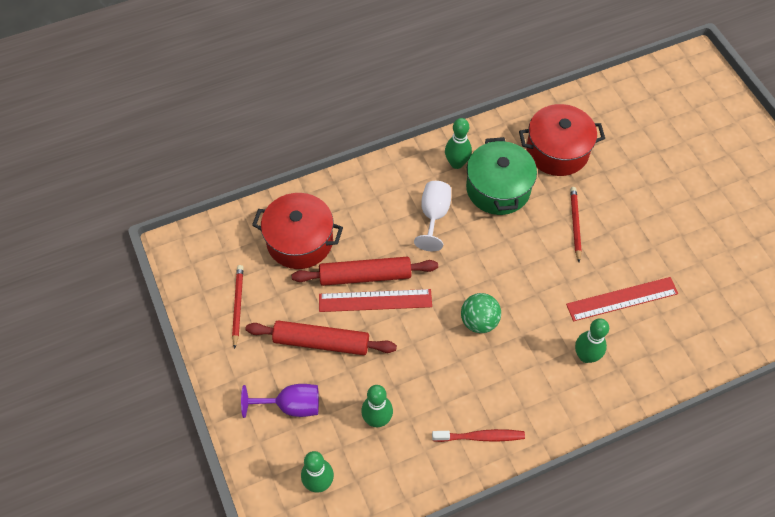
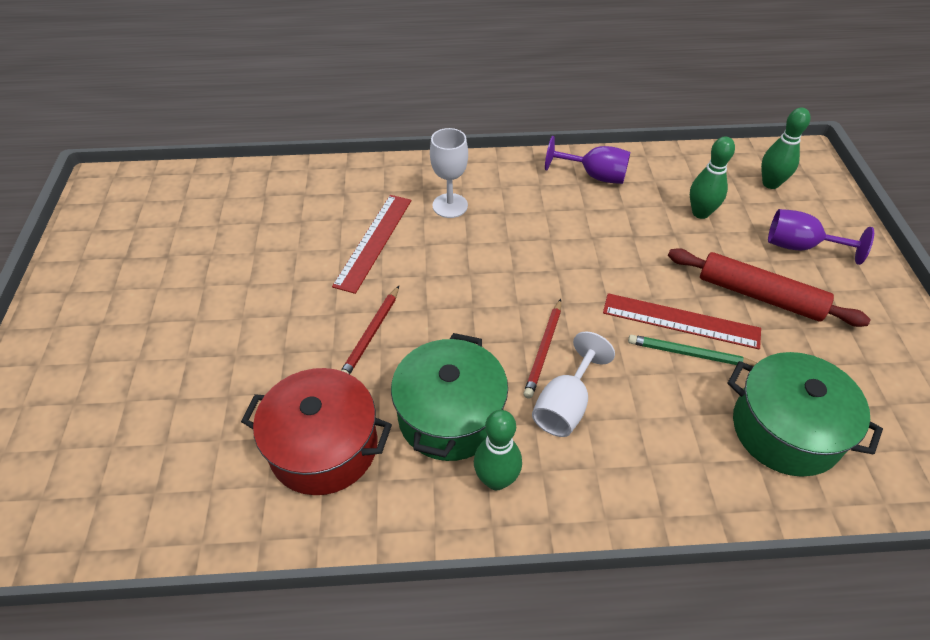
camera: 160 degrees left, 10 degrees down
(238, 305) = (879, 367): red pencil -> red pencil (543, 350)
(300, 241) = (785, 430): red pot -> green pot
(365, 276) = (689, 354): red rolling pin -> green pencil
(479, 321) = (554, 265): green ball -> none
(480, 437) = (594, 176): red toothbrush -> purple goblet
(586, 356) = (450, 206): green bowling pin -> white goblet
(622, 299) = (374, 241): red ruler -> red ruler turned 75 degrees counterclockwise

